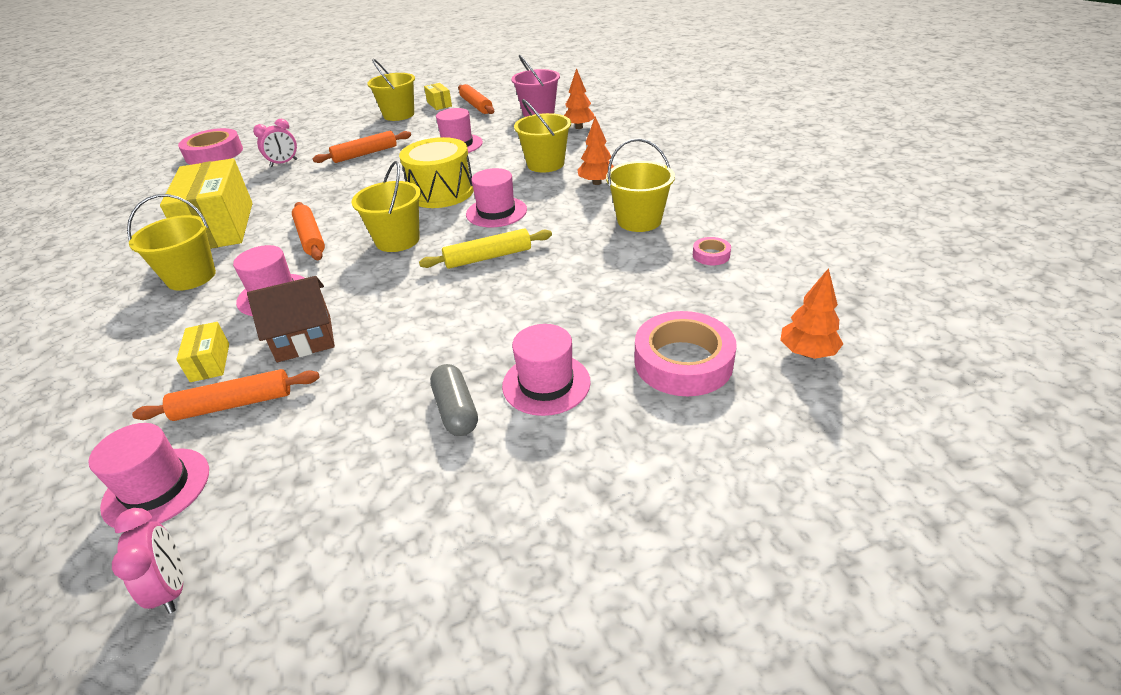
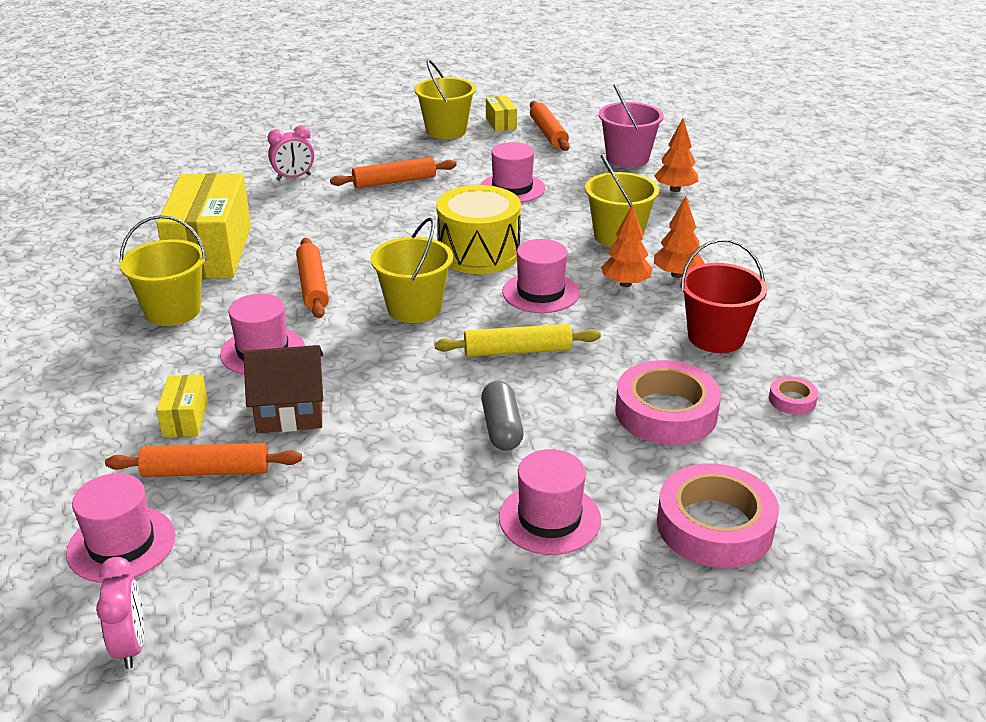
camera: 10 degrees right, 5 degrees down
(214, 153) = (212, 149): pink tape -> pink tape (666, 412)
(456, 410) = (442, 528): grey capsule -> grey capsule (501, 428)
(639, 220) = (716, 337): yellow bucket -> red bucket
(807, 352) = (867, 545): orange tree -> orange tree (625, 284)

